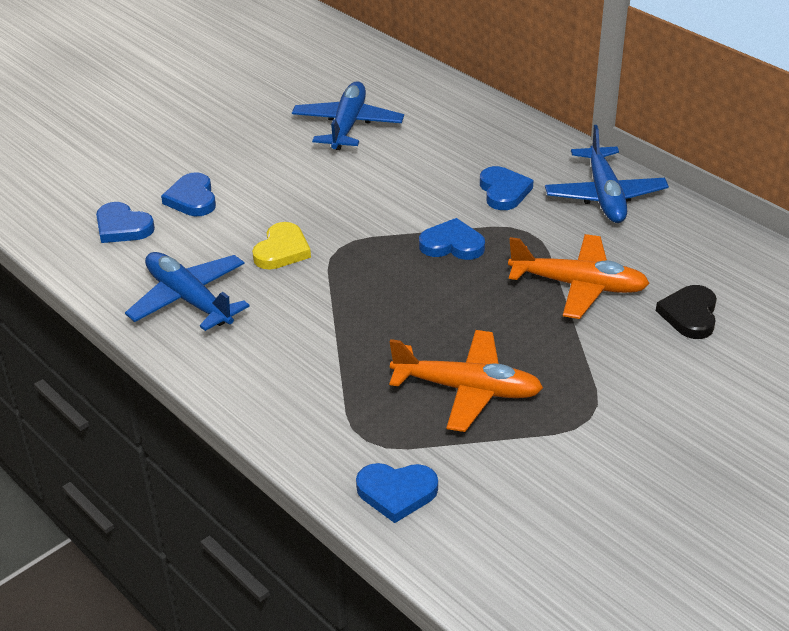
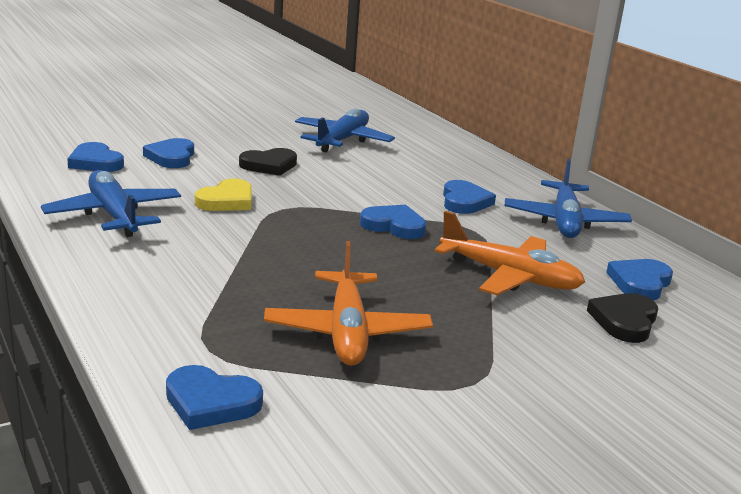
camera: 10 degrees right, 15 degrees down
(295, 186) = (269, 165): none -> black heart
(468, 389) = (347, 332): orange plane -> orange plane turned 60 degrees clockwise
(692, 263) = (640, 283): none -> blue heart

